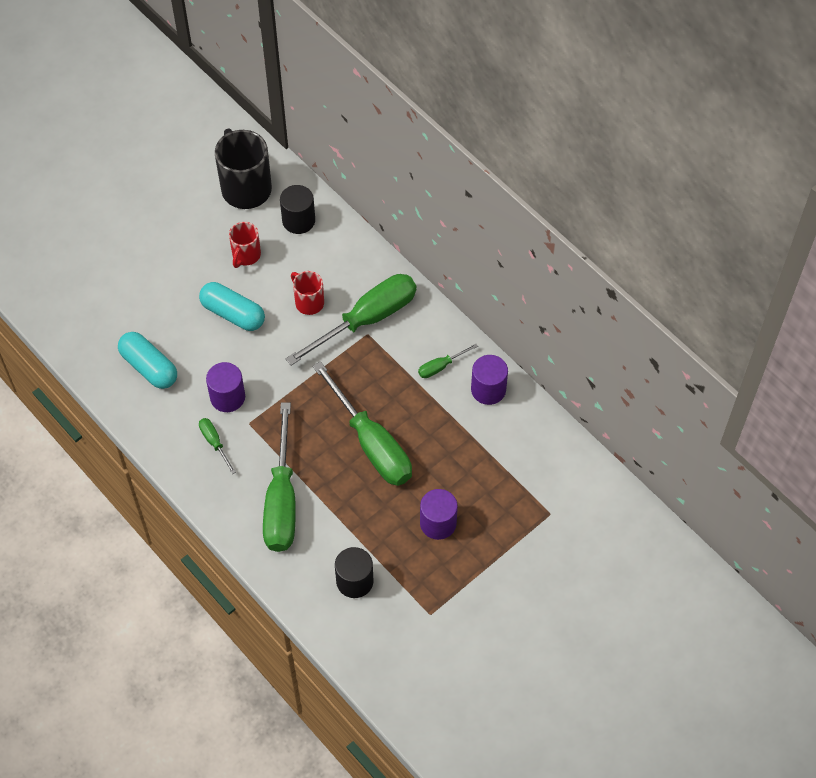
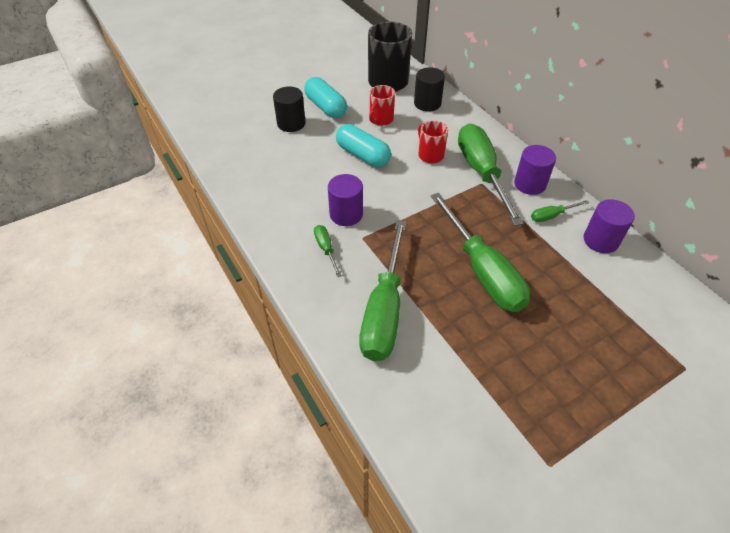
camera: 10 degrees right, 10 degrees down
(149, 367) = (281, 183): turquoise capsule -> turquoise capsule (326, 107)
(354, 581) = (457, 409): black cylinder -> black cylinder (291, 123)
(367, 319) = (481, 173): green screwdriver -> green screwdriver turned 75 degrees counterclockwise
(438, 523) = (555, 359): purple cylinder -> purple cylinder (529, 184)

